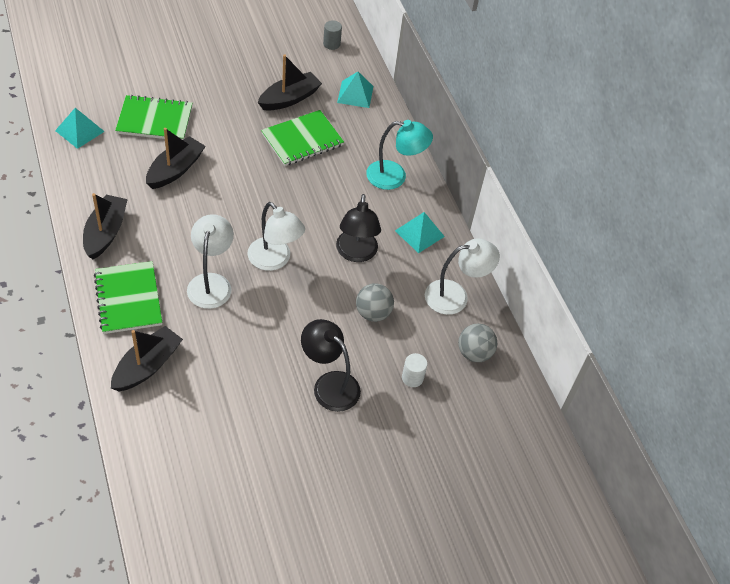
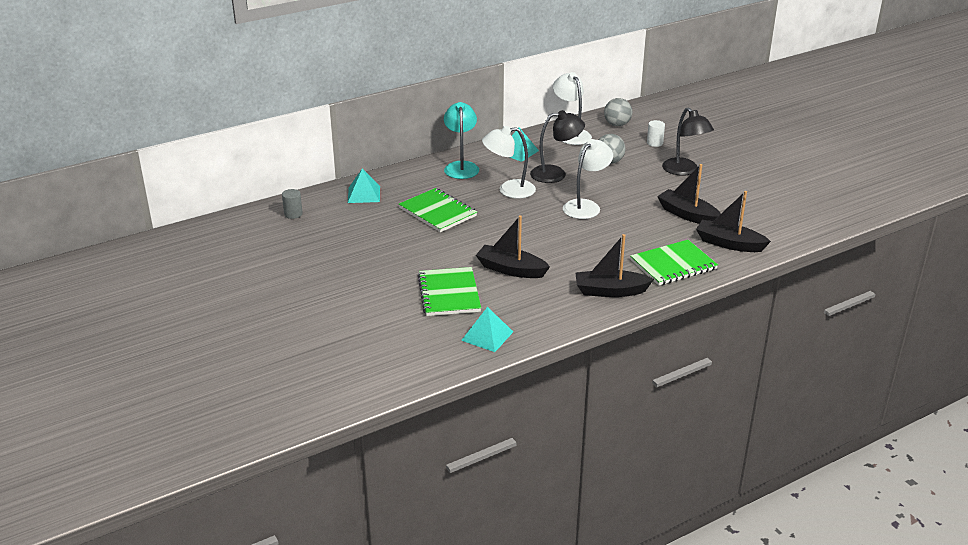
camera: 95 degrees left, 20 degrees down
(211, 283) = (629, 230): white lamp -> white lamp (509, 190)
(289, 99) = (384, 225): black boat -> black boat (687, 215)
(329, 384) = (684, 171): black lamp -> black lamp turned 60 degrees counterclockwise

